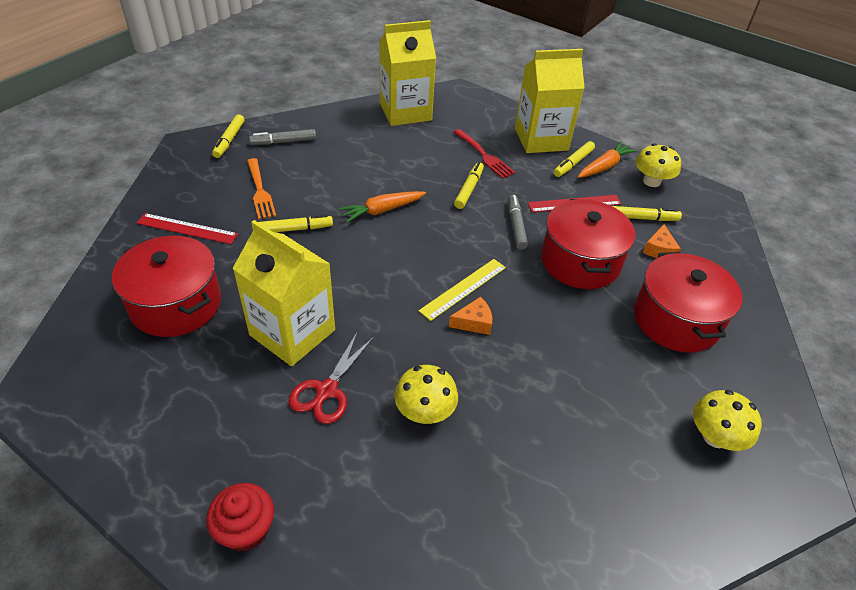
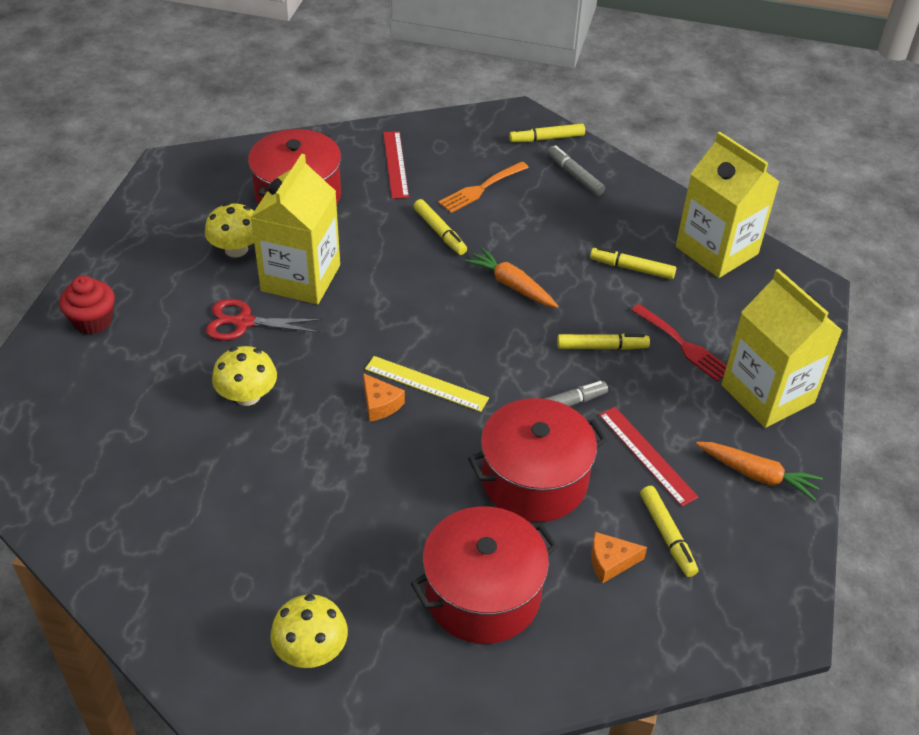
camera: 70 degrees right, 0 degrees up
(484, 155) = (683, 345): red fork -> red fork turned 75 degrees counterclockwise
(573, 163) = (737, 439): yellow marker -> yellow marker (632, 268)
(651, 181) = (764, 536): yellow mushroom -> yellow mushroom (236, 249)

